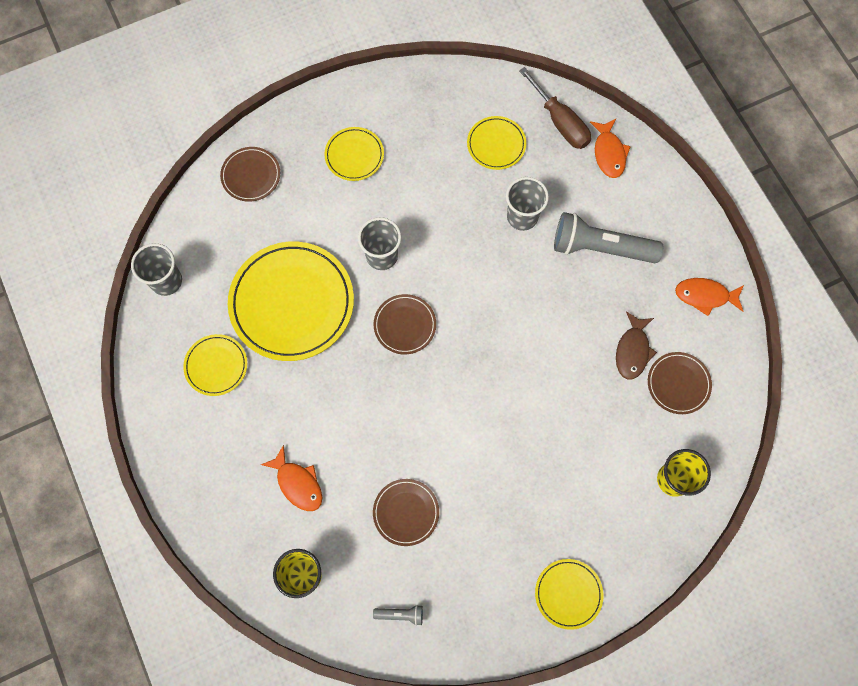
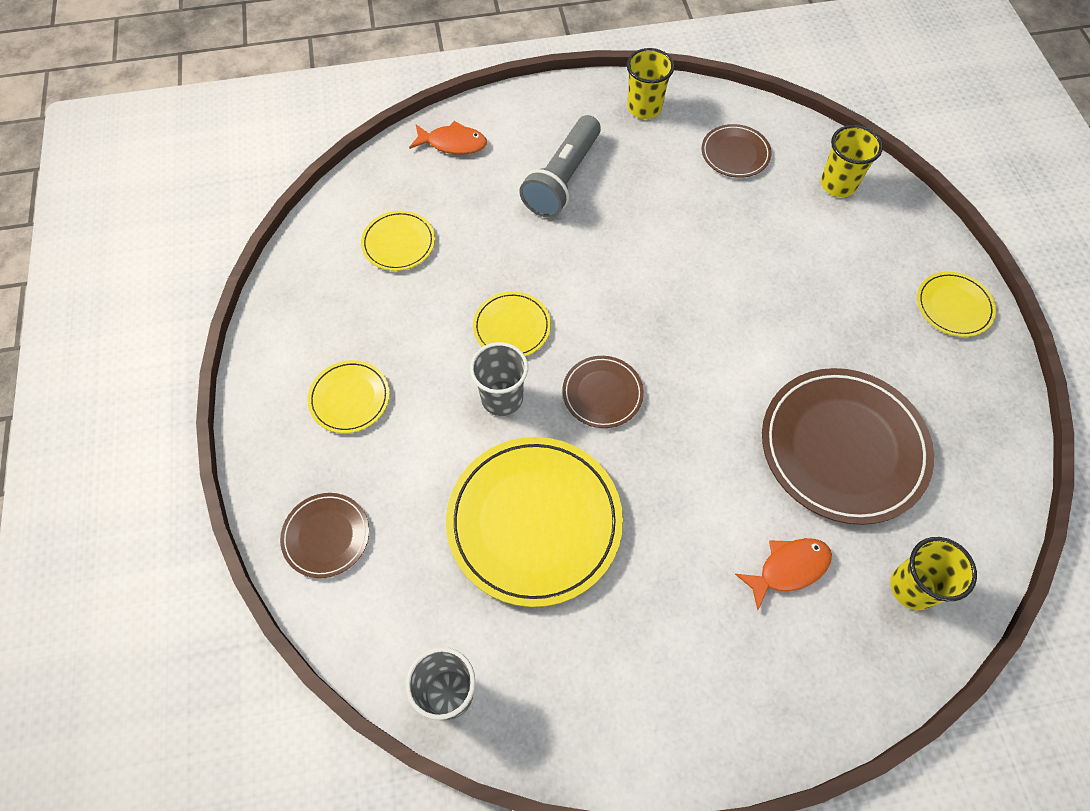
camera: 75 degrees left, 10 degrees down
(216, 366) = (600, 645): yellow plate -> yellow plate (512, 327)
(400, 614) = (969, 482): grey flashlight -> none
(406, 512) = (843, 447): brown plate -> brown plate, size x2.01
(522, 217) = (500, 240): grey cup -> none
(560, 122) = (396, 176): brown screwdriver -> none
(632, 350) = (689, 181): brown fish -> none
(705, 296) = (644, 108): orange fish -> yellow cup

